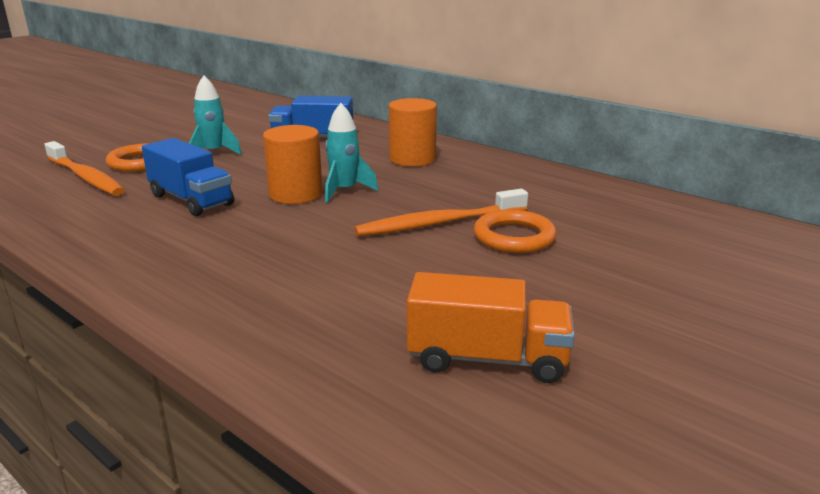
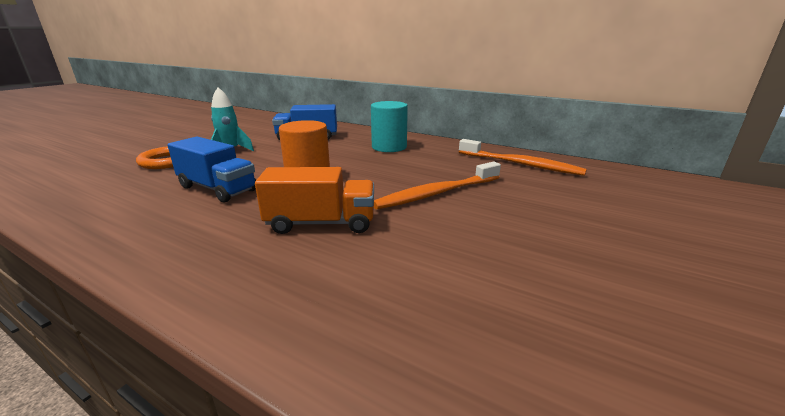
camera: 10 degrees left, 0 degrees up
(85, 177) = (117, 176): orange toothbrush -> orange toothbrush (520, 164)
(344, 191) = (348, 173): turquoise rocket -> none
(412, 159) = (389, 147): orange cylinder -> turquoise cylinder
(487, 359) = (568, 327): orange truck -> orange truck (321, 223)
(514, 237) = (503, 200): orange ring -> none

